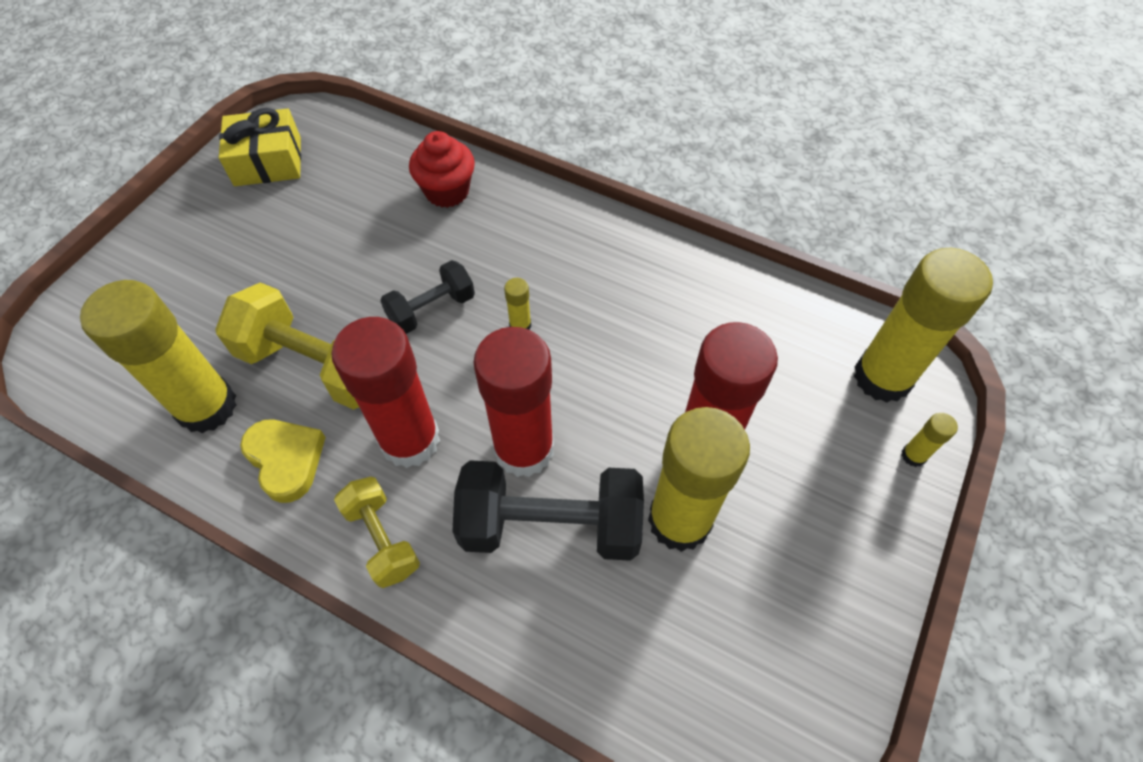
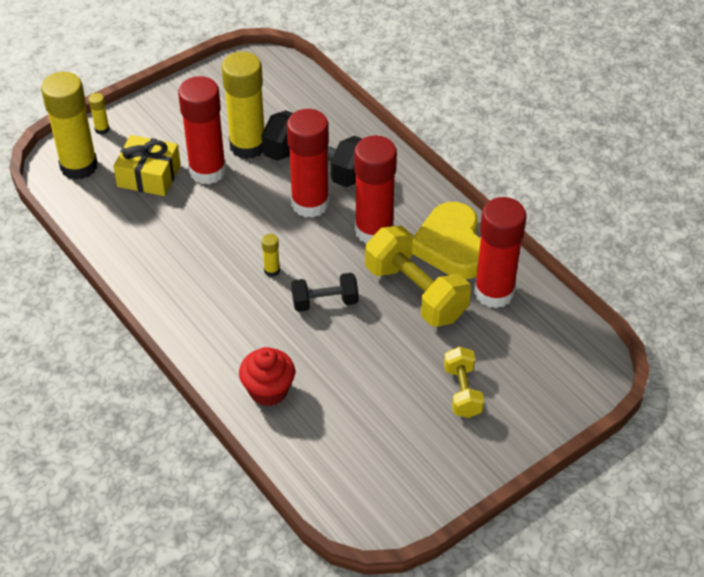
camera: 155 degrees left, 10 degrees down
(207, 407) = (494, 292): yellow glue stick -> red glue stick
(268, 161) = (405, 479): yellow gift -> yellow gift (149, 175)
(286, 460) = (451, 246): yellow heart -> yellow heart, size x1.54
(382, 539) = (409, 190): yellow dumbbell -> yellow dumbbell (462, 392)

